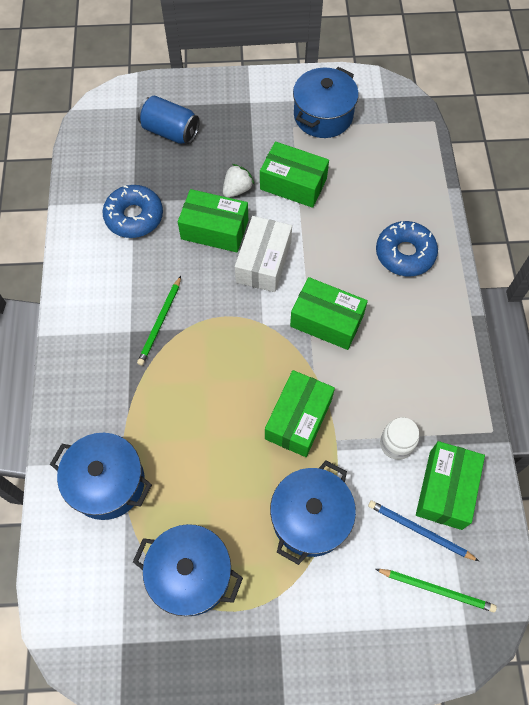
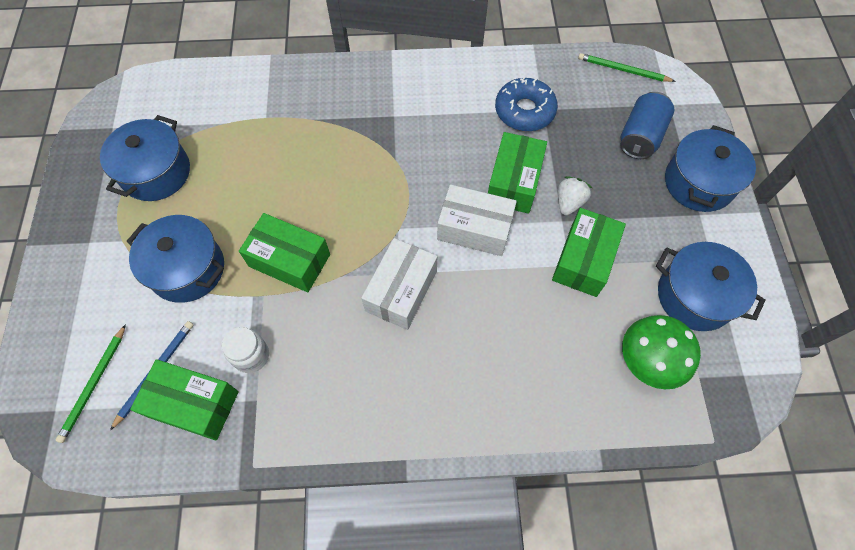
camera: 90 degrees right, 0 degrees up
(107, 482) = (247, 108): blue pot -> blue pot (698, 183)
(160, 322) = (402, 139): green pencil -> green pencil (623, 70)
(237, 189) = (569, 202): white strawberry -> white strawberry turned 105 degrees counterclockwise
(326, 321) = (401, 291): green box -> white box
(377, 151) = (648, 361): none -> green mushroom
(405, 254) = (492, 384): blue donut -> none

